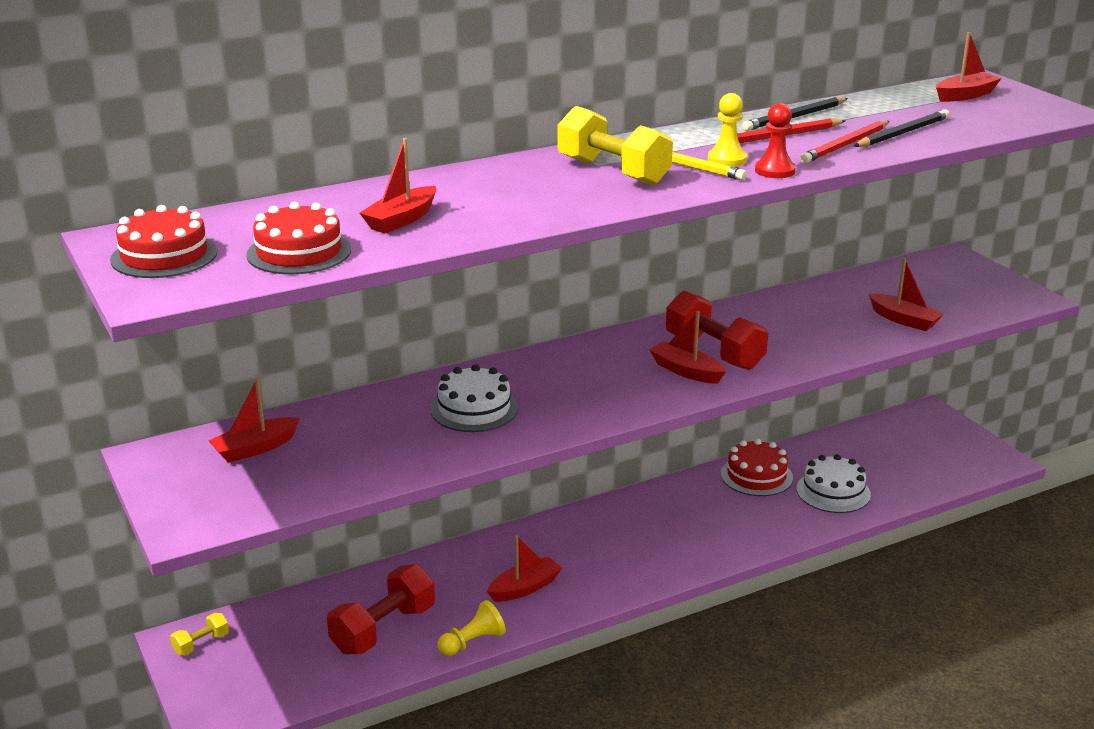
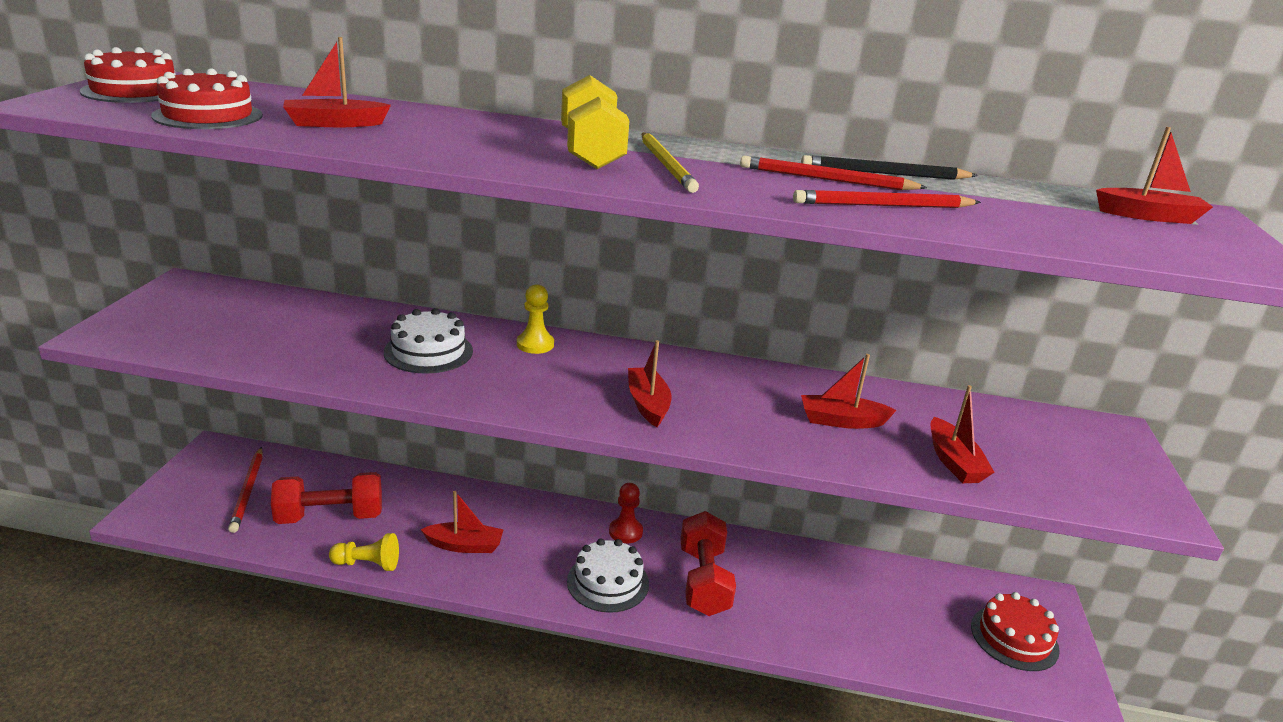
camera: 35 degrees right, 0 degrees up
(201, 644) = (221, 459): yellow dumbbell -> none
(255, 448) = (245, 308): red boat -> red boat (841, 421)
(276, 652) = (248, 491): none -> red pencil
(714, 352) = (702, 401): red dumbbell -> red dumbbell (704, 581)
(727, 159) = (722, 177): yellow pawn -> yellow pawn (535, 344)
(756, 476) = (784, 563): red cake -> red cake (1014, 638)
(775, 171) = (746, 198): red pawn -> red pawn (625, 532)
(833, 492) = (840, 619): white cake -> white cake (608, 582)
(902, 133) = (981, 218): black pencil -> none

